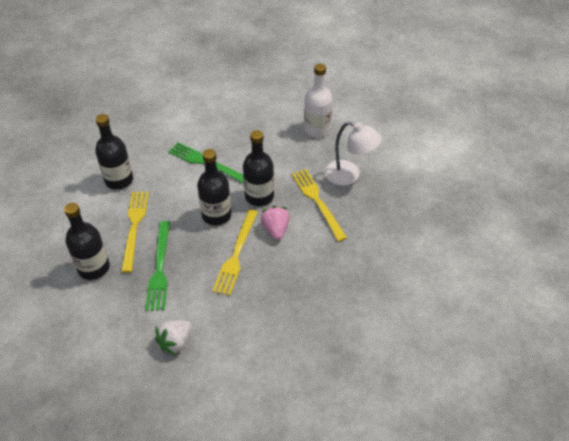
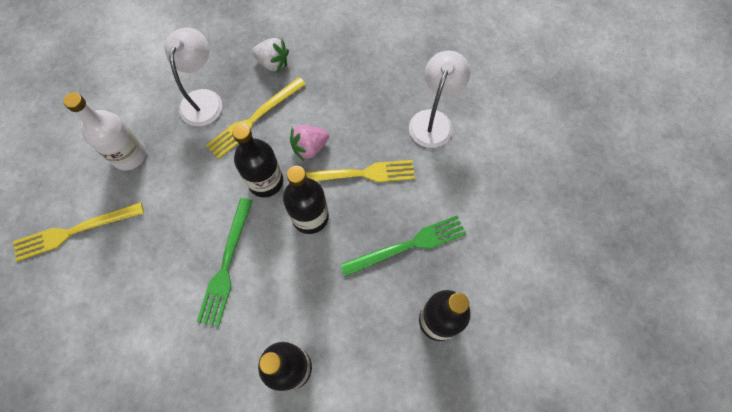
camera: 110 degrees left, 20 degrees up
(134, 227) = (361, 304): yellow fork -> yellow fork (74, 231)
(175, 342) = (486, 188): white strawberry -> white strawberry (273, 63)
(261, 326) = (433, 120): none -> white lamp

